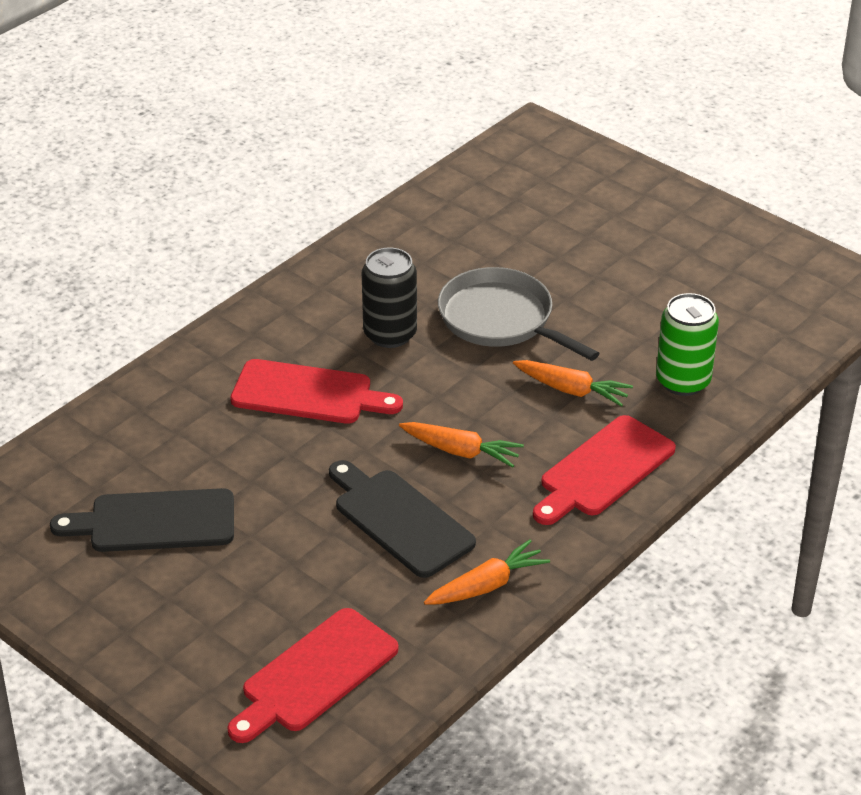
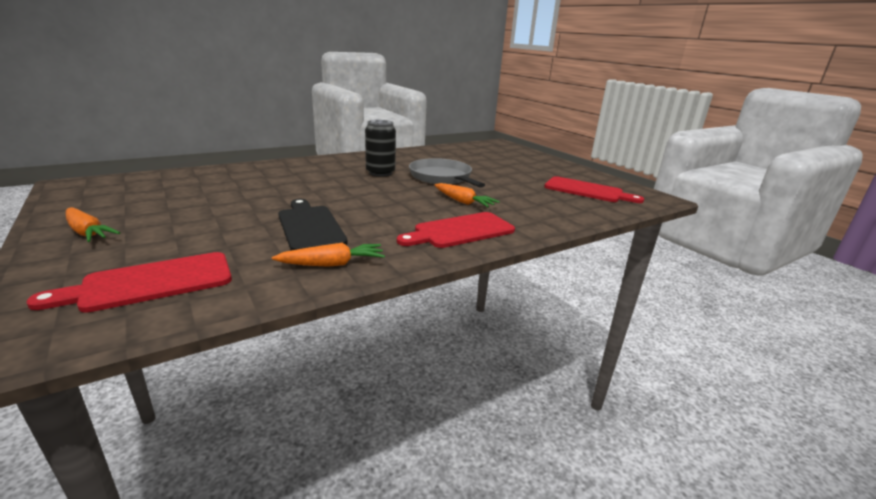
camera: 15 degrees right, 15 degrees down
(155, 522) = (172, 202): black cutting board -> none
(308, 393) = (317, 181): red cutting board -> red cutting board (587, 191)
(460, 451) = (377, 210): orange carrot -> orange carrot (87, 232)
(683, 381) = (533, 209): green can -> none

